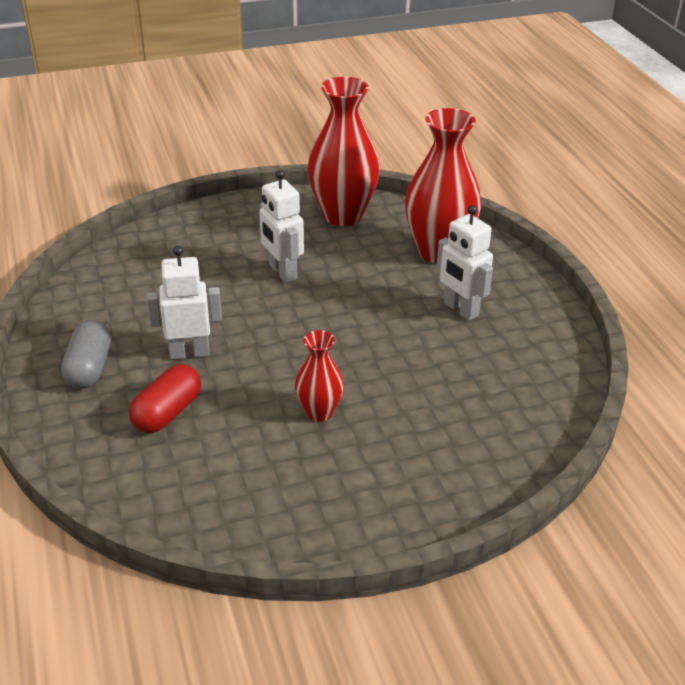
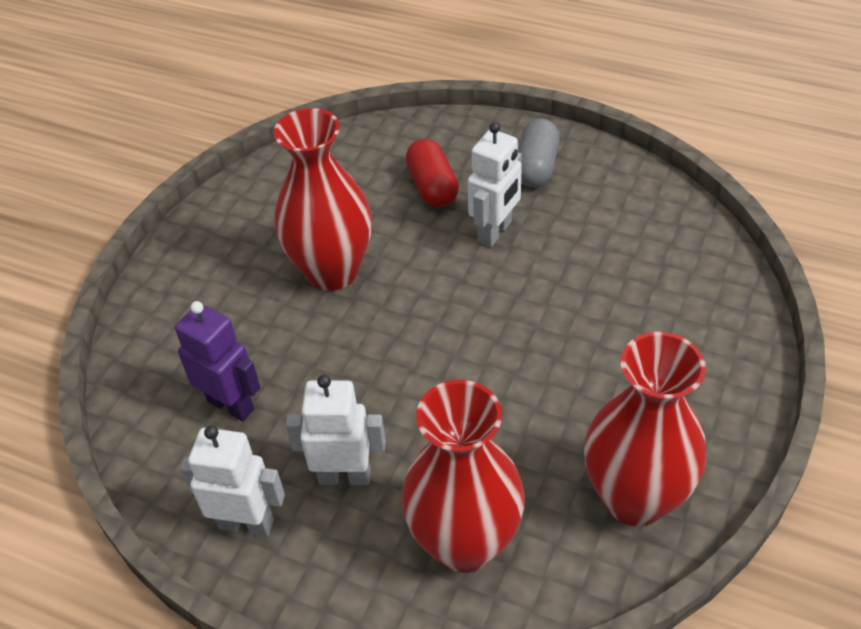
camera: 135 degrees right, 10 degrees up
(89, 368) = (536, 167): grey capsule -> grey capsule turned 60 degrees clockwise
(282, 272) = (560, 364): white robot -> white robot (246, 523)
(319, 412) = (332, 271): red vase -> red vase, size x1.88
(483, 385) = (231, 405): none -> purple robot

